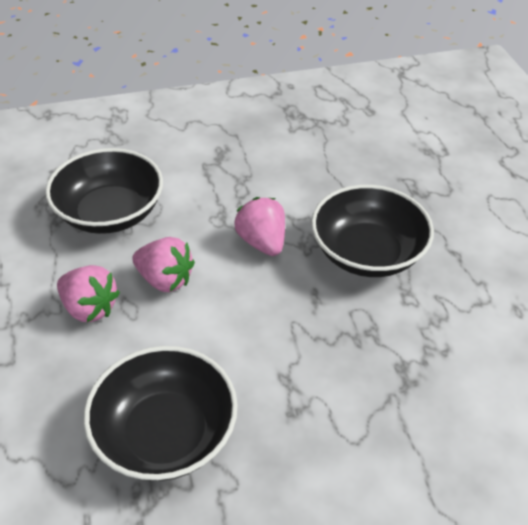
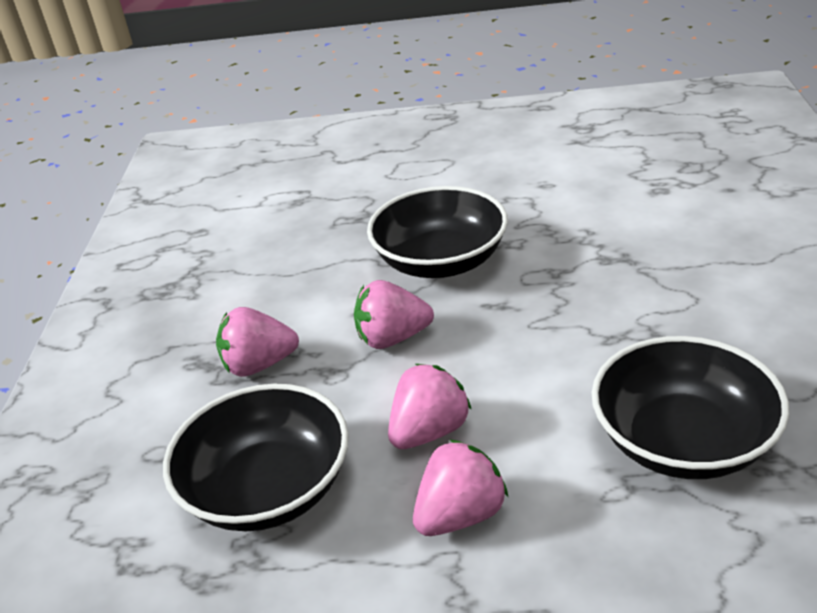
camera: 70 degrees left, 10 degrees down
(223, 180) = (259, 365): none -> pink strawberry

